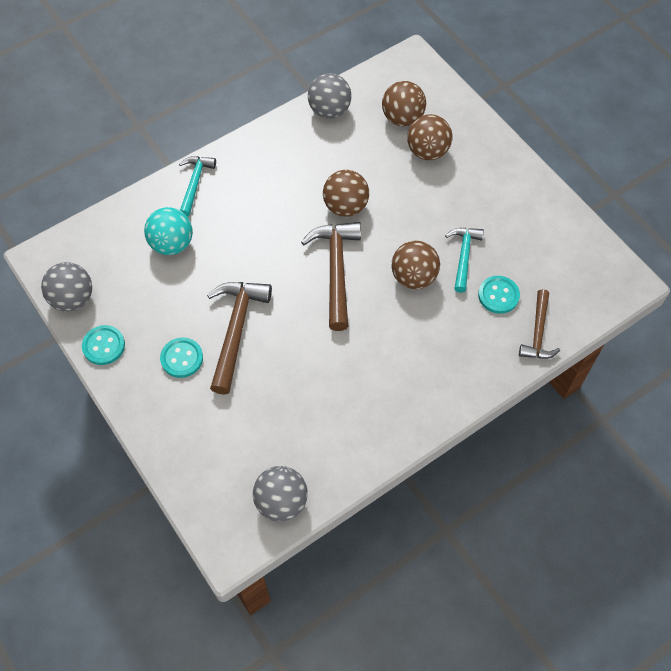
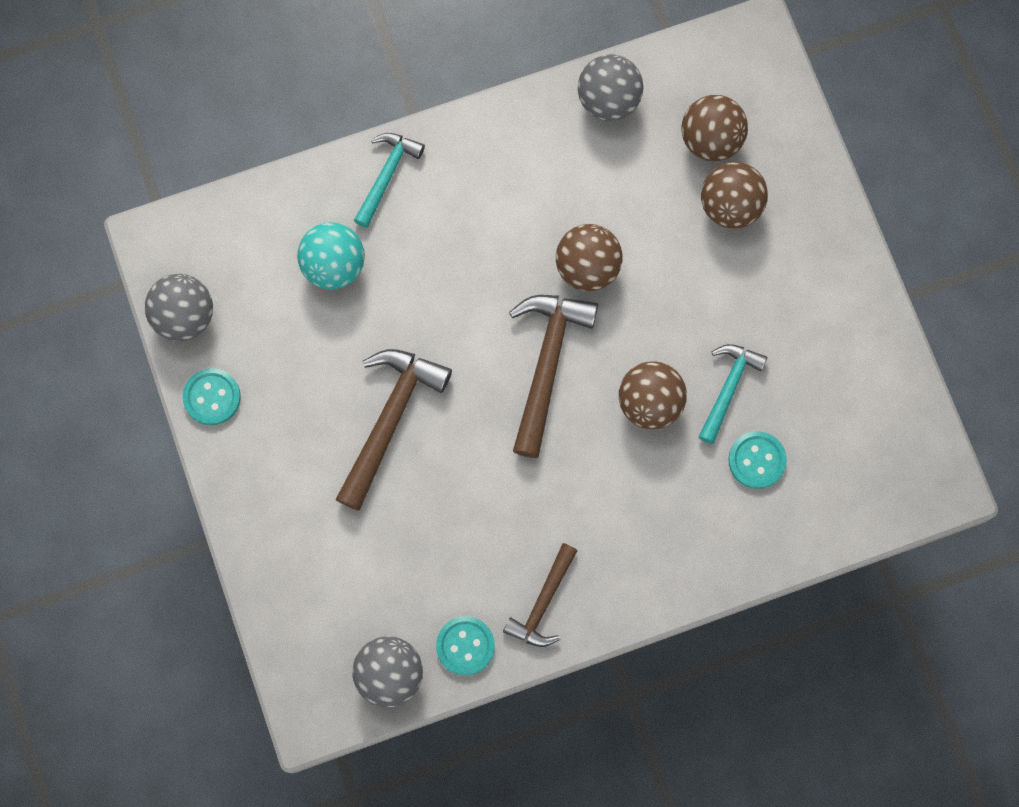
camera: 15 degrees right, 15 degrees up
(182, 358) = (309, 442): turquoise button -> turquoise button (465, 646)
(538, 333) = (792, 529): brown hammer -> brown hammer (543, 603)

